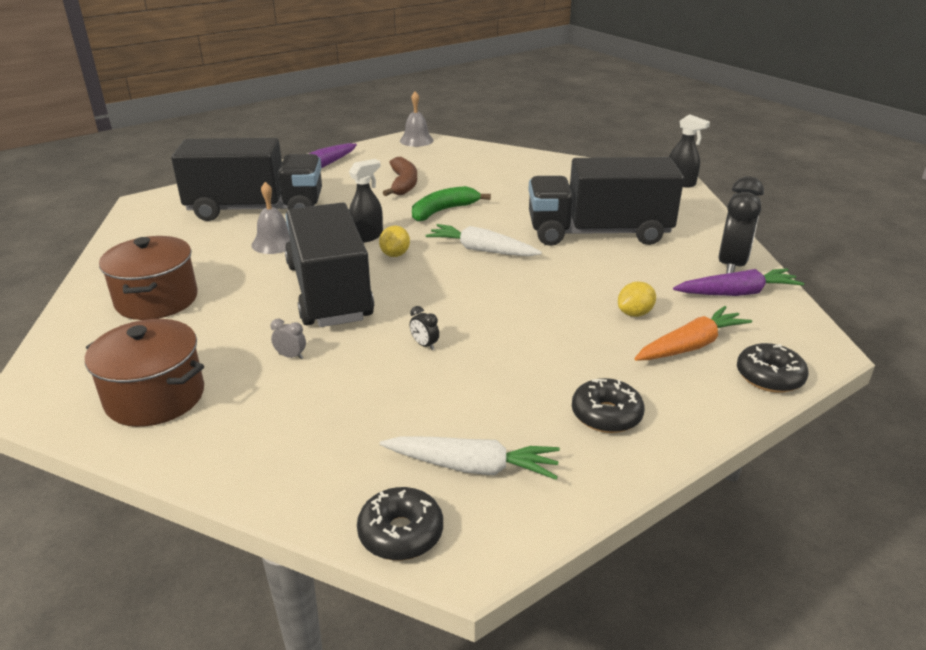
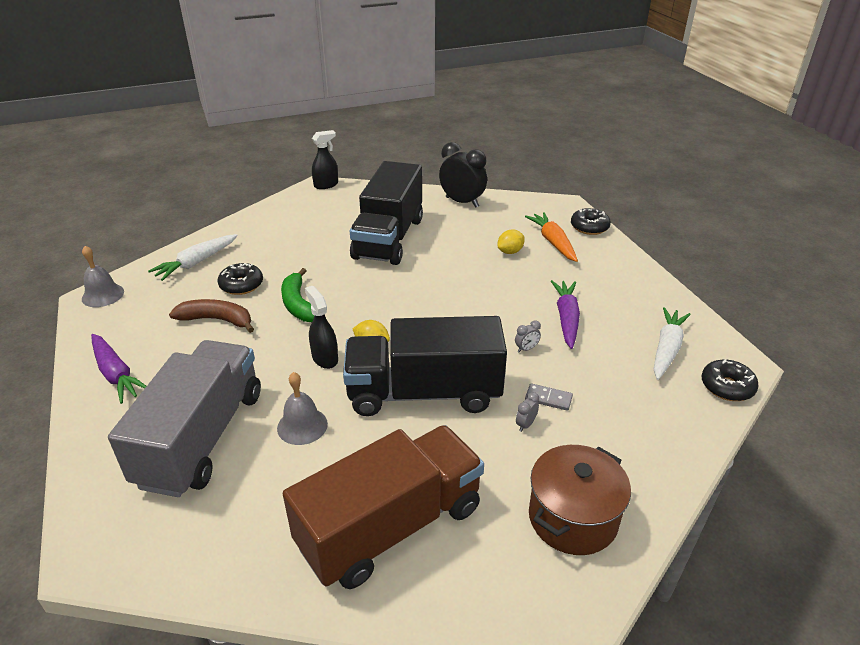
camera: 75 degrees left, 5 degrees up
(157, 300) = (391, 526): brown pot -> brown truck
(256, 209) = (202, 437): black truck -> grey truck
(337, 368) = (548, 398): none -> grey domino
(424, 345) = (526, 349): black clock -> grey clock
(482, 250) = (388, 297): white carrot -> white carrot (196, 263)
(606, 415) = (619, 289): black donut -> black donut (241, 285)
(634, 313) = (510, 252): yellow lemon -> yellow lemon turned 75 degrees clockwise
(736, 293) = (497, 210): purple carrot -> purple carrot (566, 318)

